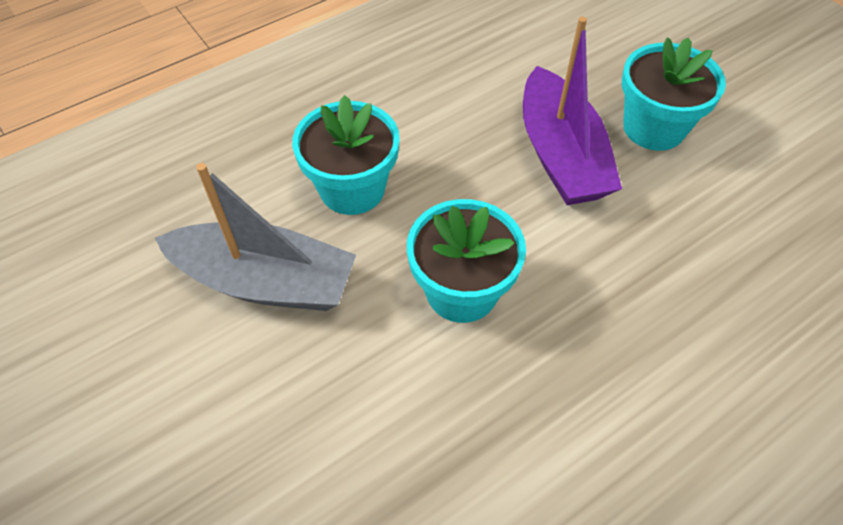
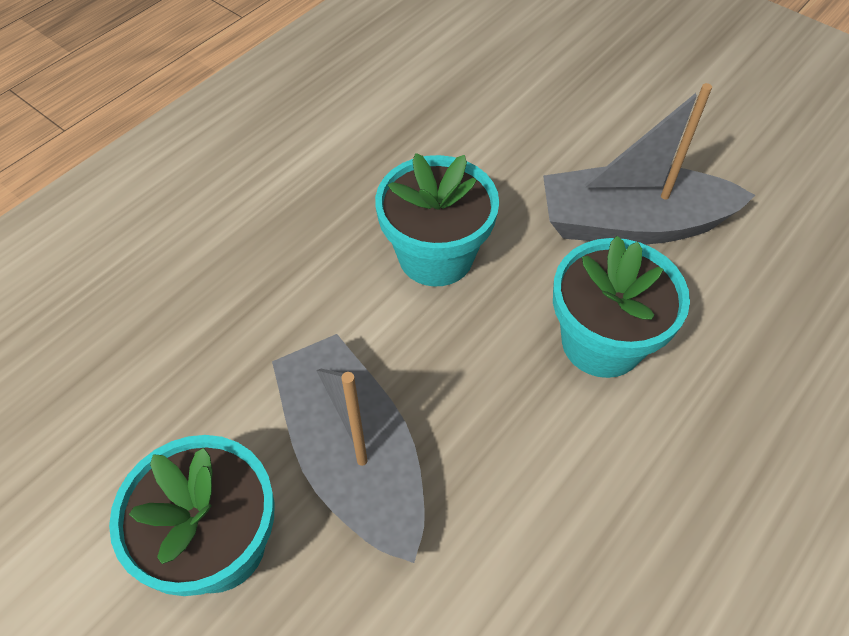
camera: 165 degrees right, 0 degrees up
(560, 155) = (354, 456): purple boat -> grey boat

